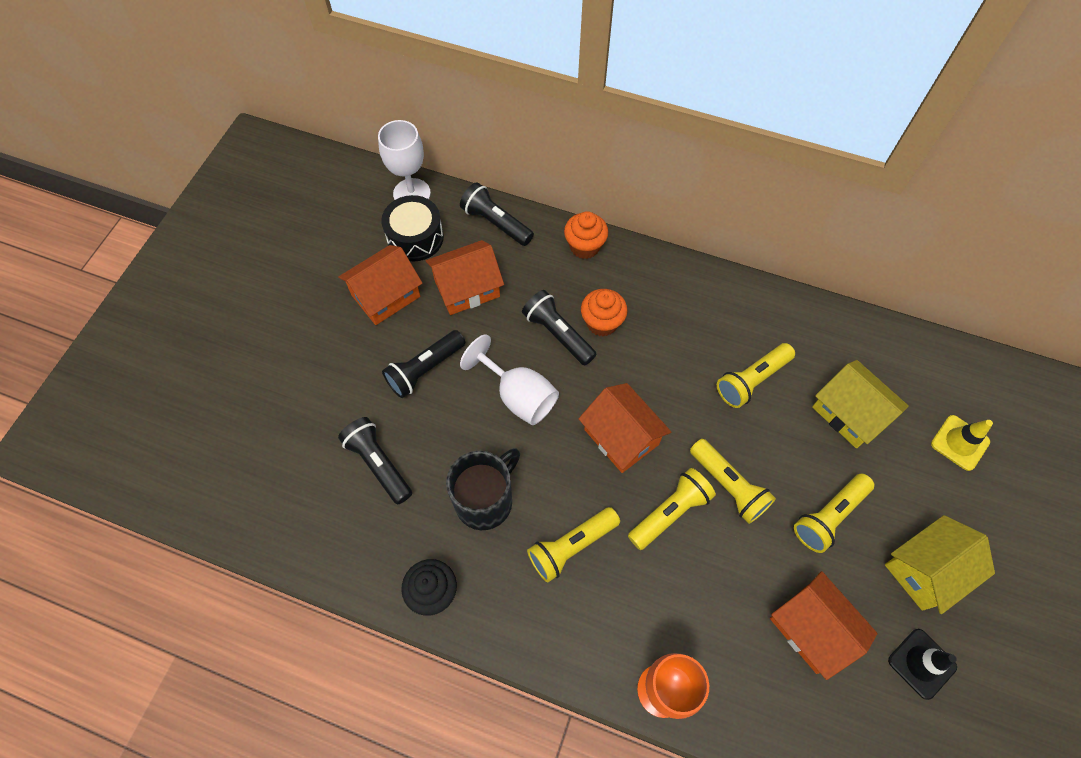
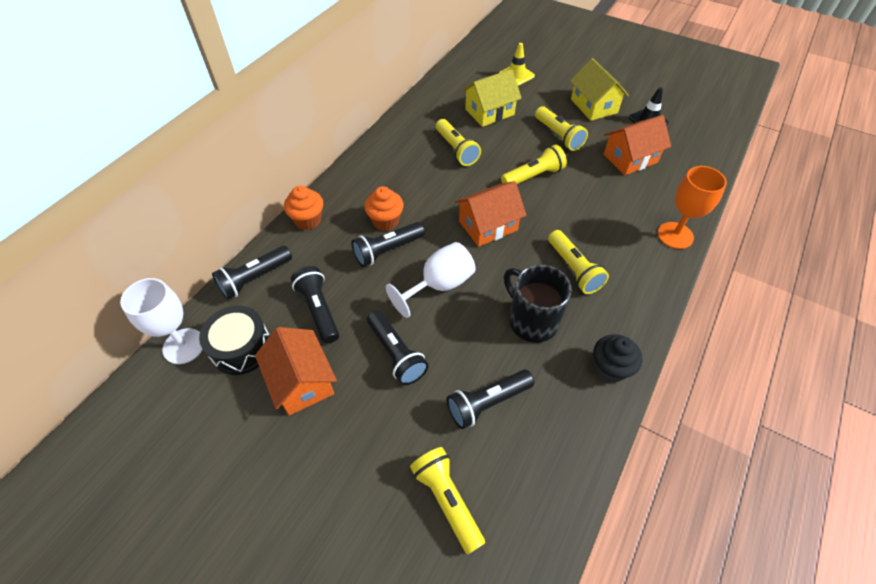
camera: 80 degrees left, 10 degrees down
(467, 288) = (318, 310): orange house -> black flashlight
(669, 512) = (550, 209): yellow flashlight -> yellow flashlight (446, 500)

